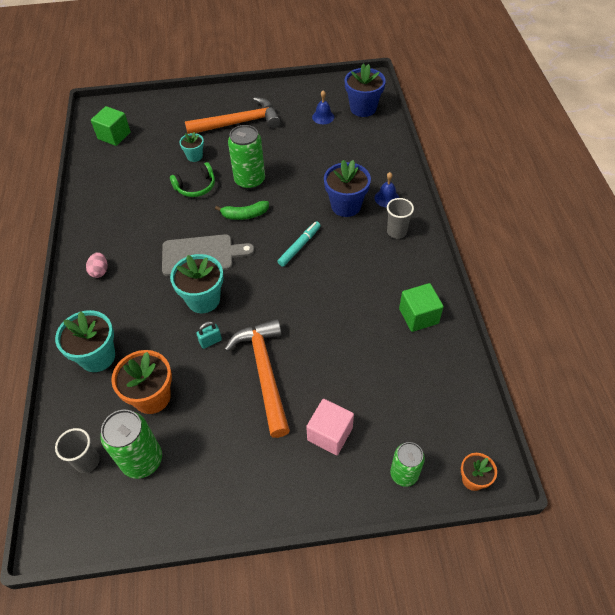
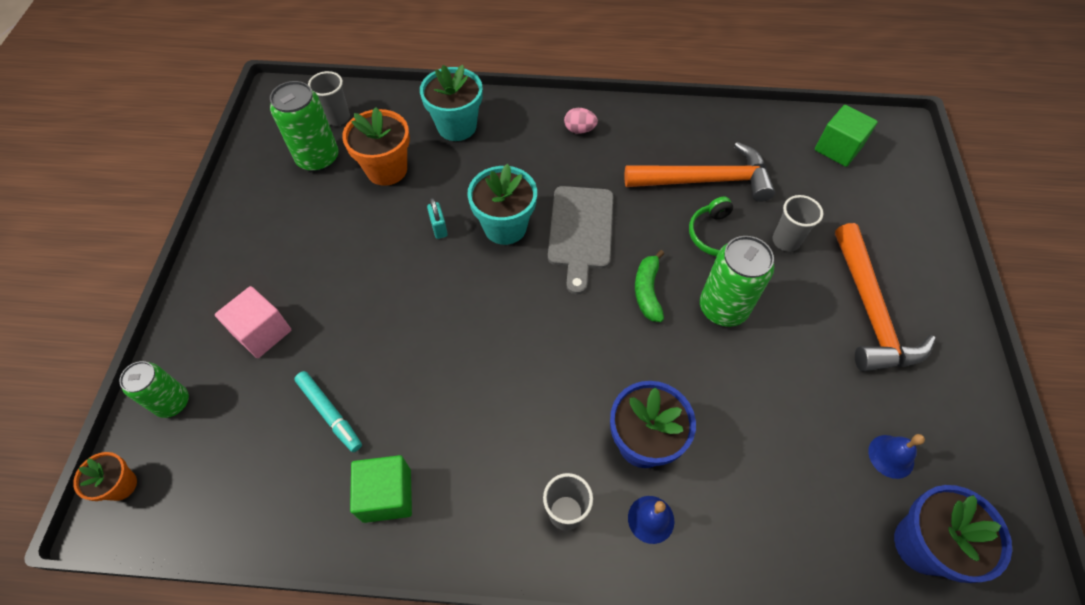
camera: 100 degrees right, 5 degrees up
(194, 156) = (786, 241): turquoise flower pot -> grey cup
(264, 373) = (372, 277): orange hammer -> orange hammer (705, 180)
(299, 246) = (568, 354): turquoise marker -> turquoise marker (329, 413)

